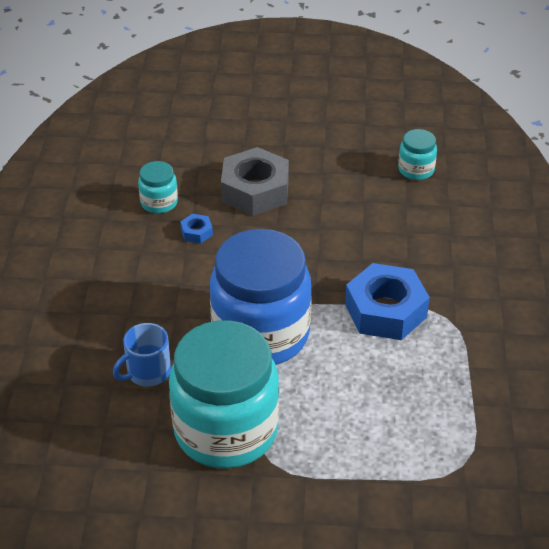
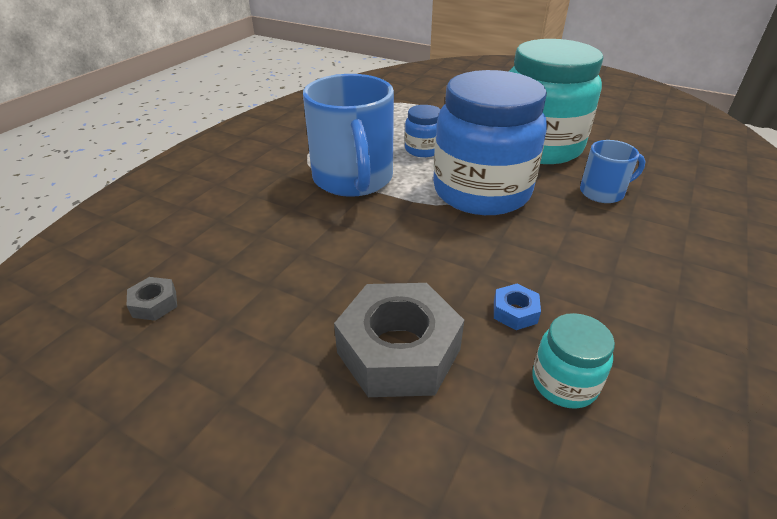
camera: 155 degrees left, 5 degrees down
(349, 378) = (423, 149): none -> blue jar
(385, 311) = (353, 179): blue nut -> blue mug
(416, 170) = (154, 304): turquoise jar -> grey nut

